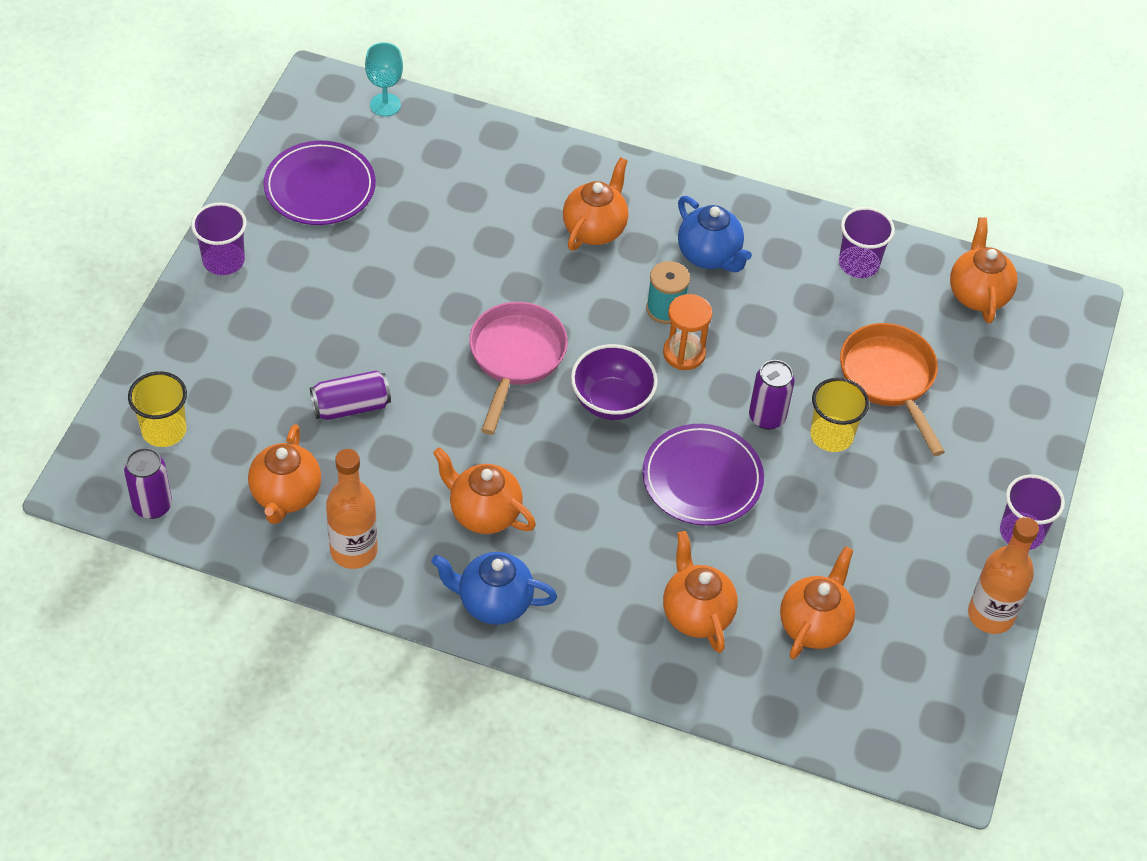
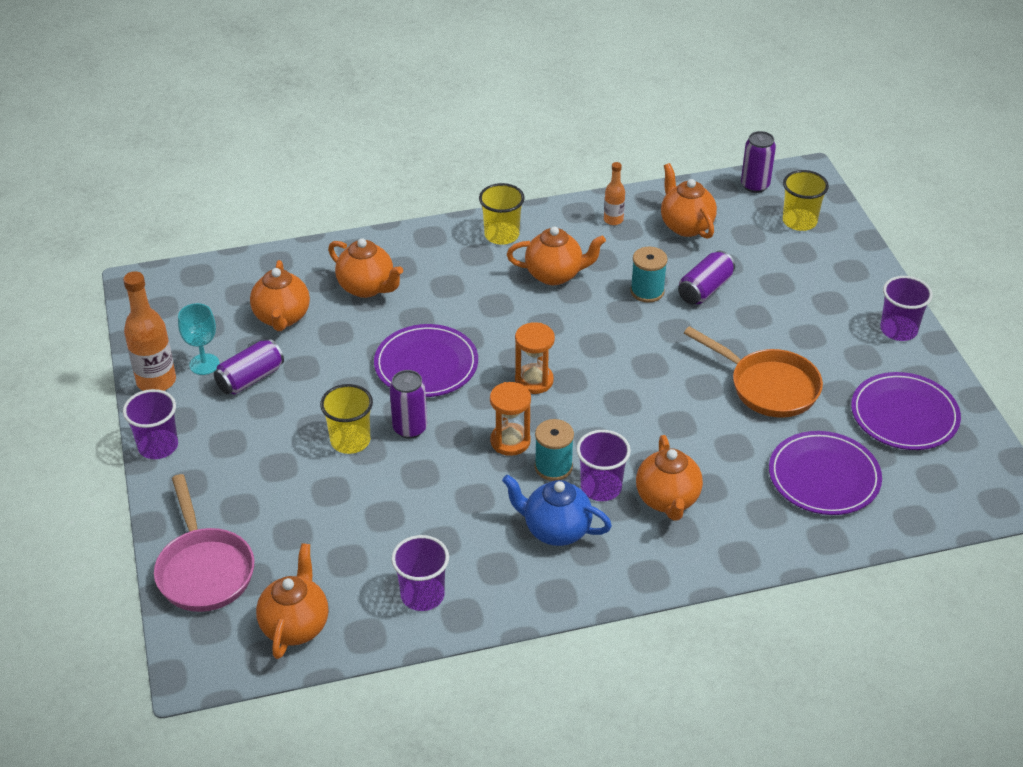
camera: 150 degrees right, 10 degrees down
(354, 550) = (613, 220): orange bottle -> orange bottle, size x0.56
(385, 105) = (943, 510): turquoise goblet -> turquoise goblet (204, 364)
(410, 437) = (647, 291): none -> turquoise spool
(447, 177) = (824, 477): none -> purple plate
(493, 603) = (501, 235): blue teapot -> yellow cup
(515, 358) = (630, 373): pink pan -> pink pan (204, 570)
(611, 401) = (534, 380): purple bowl -> orange hourglass
(640, 269) = (601, 487): none -> purple cup
(889, 379) = (330, 507): orange pan -> orange pan (768, 386)
(890, 562) = (250, 379): none -> purple can
(977, 294) = (295, 626): orange teapot -> orange teapot turned 135 degrees counterclockwise

